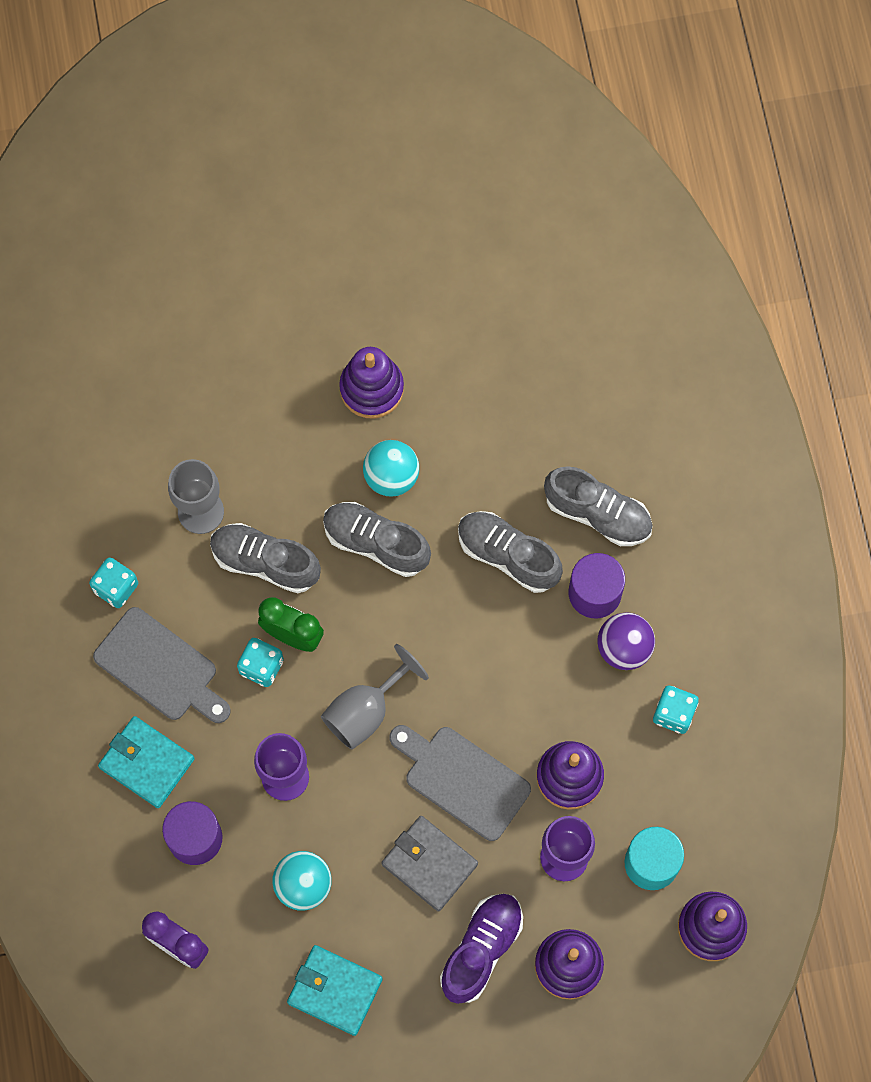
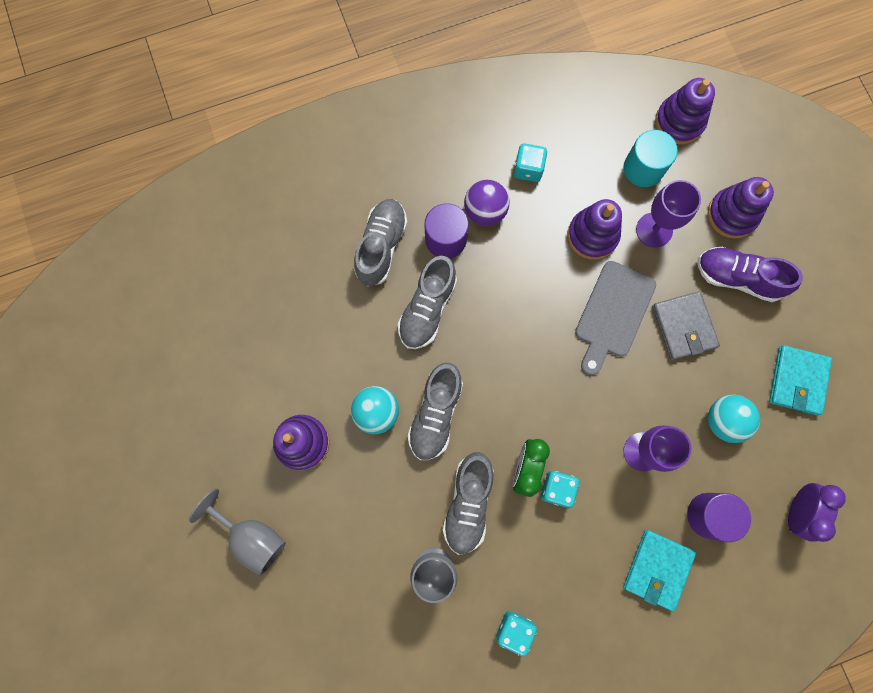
camera: 100 degrees left, 5 degrees up
(160, 668) = (575, 575): grey cutting board -> none
(365, 711) = (575, 397): grey goblet -> grey goblet (251, 536)
(429, 864) = (683, 327): grey wallet -> grey wallet turned 45 degrees counterclockwise

